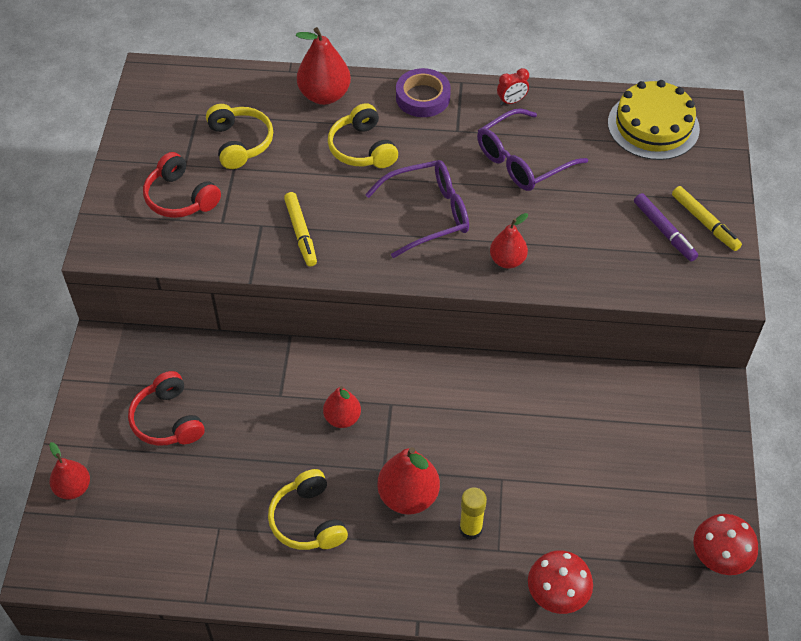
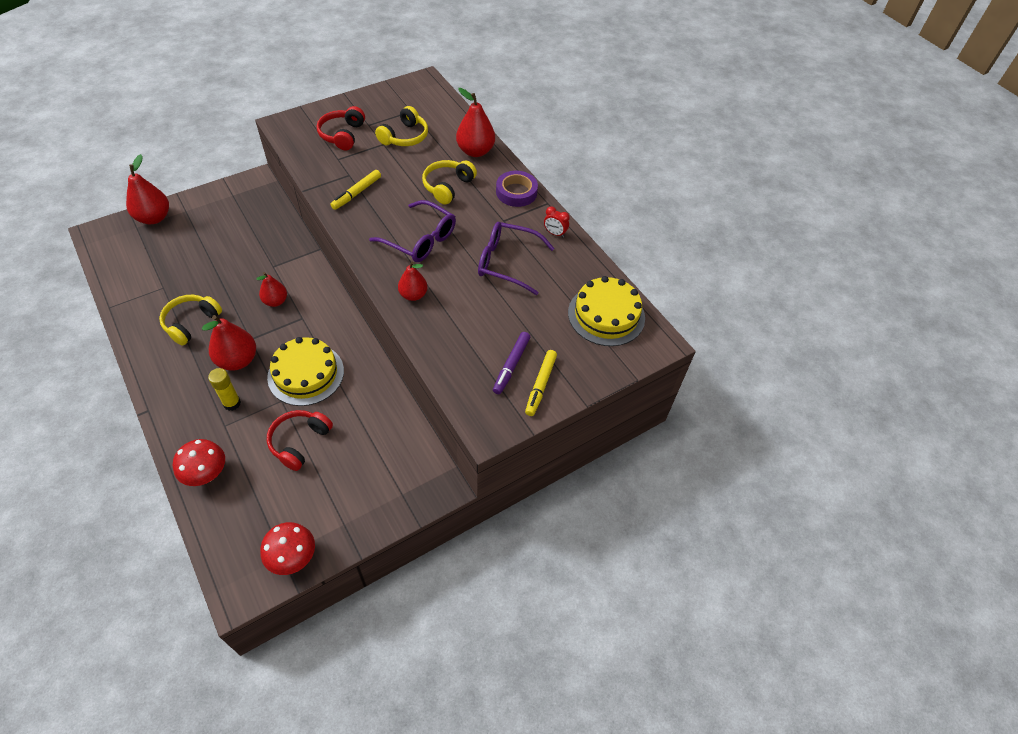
camera: 50 degrees right, 0 degrees up
(73, 488) = (154, 218): red pear -> red pear, size x1.57
(168, 420) = (223, 230): red headphones -> red headphones (299, 442)
(480, 438) = (306, 374): none -> yellow cake

